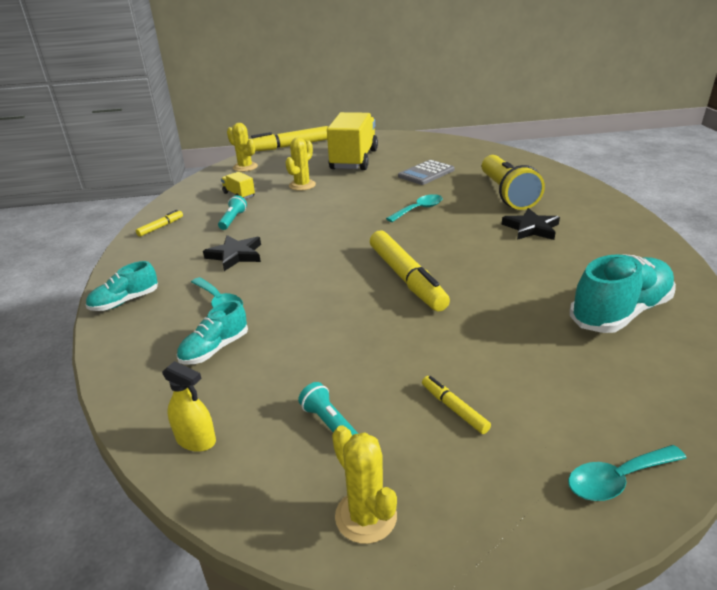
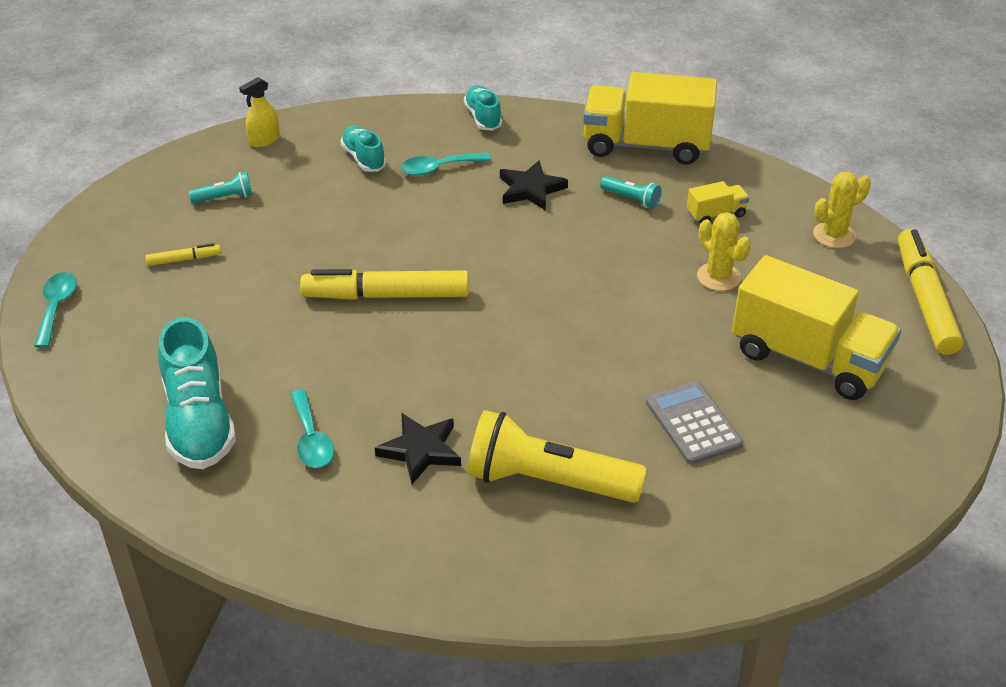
camera: 110 degrees right, 10 degrees up
(161, 227) = (646, 145): yellow marker -> yellow truck
(366, 516) = (139, 194): yellow cactus -> none
(419, 209) = (555, 365): turquoise spoon -> turquoise spoon (311, 439)

